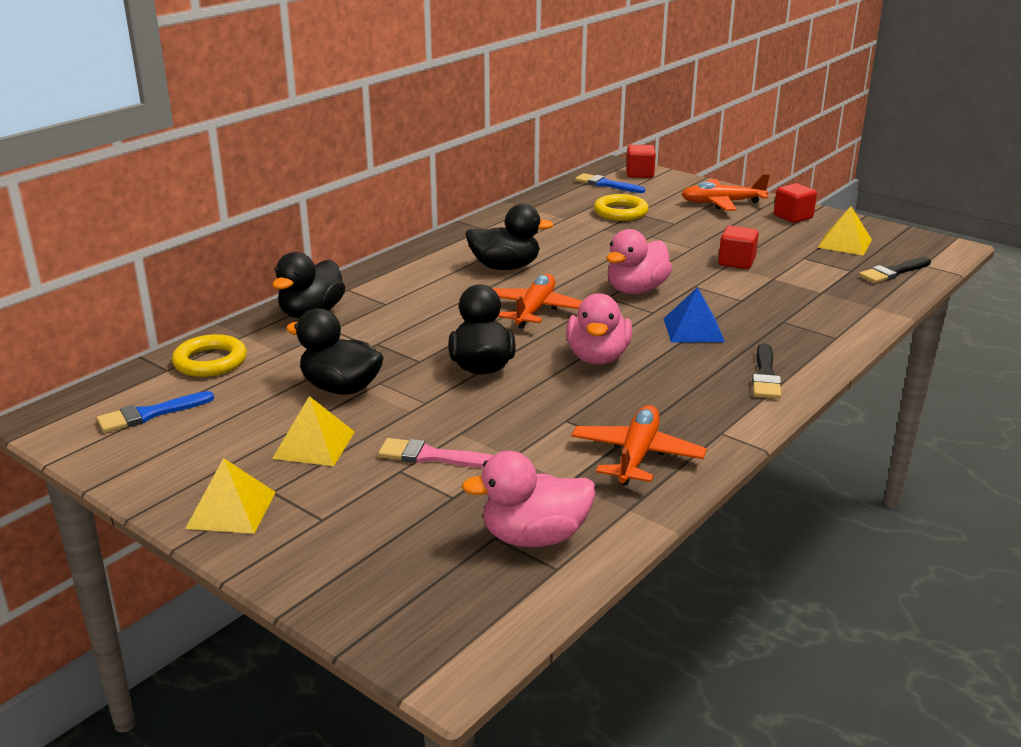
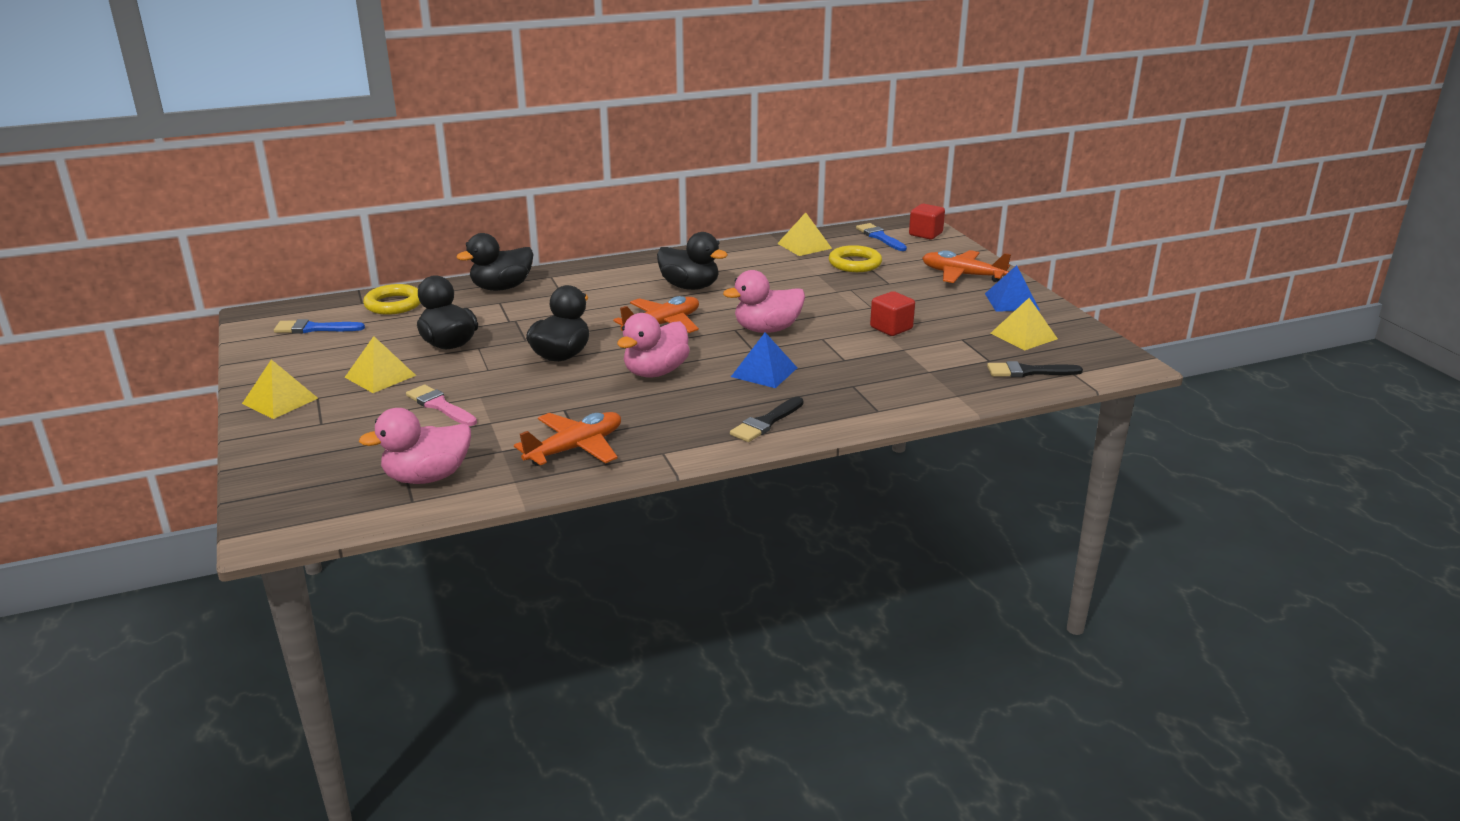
camera: 30 degrees right, 0 degrees up
(534, 537) = (427, 477): pink duck -> pink duck turned 45 degrees counterclockwise
(552, 205) = (804, 246): none -> yellow pyramid
(793, 217) = (1012, 301): red cube -> blue pyramid

